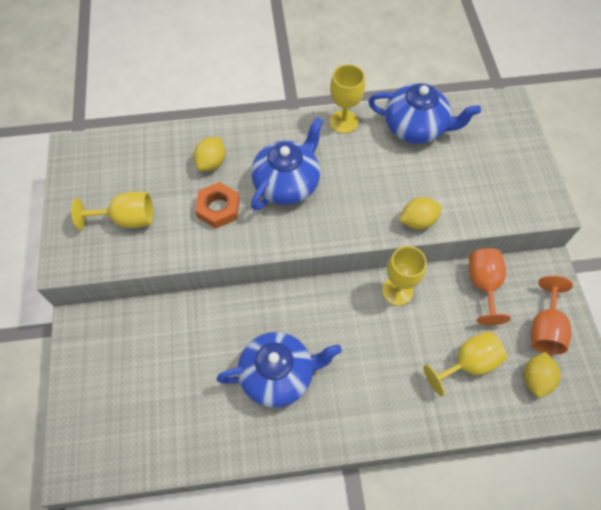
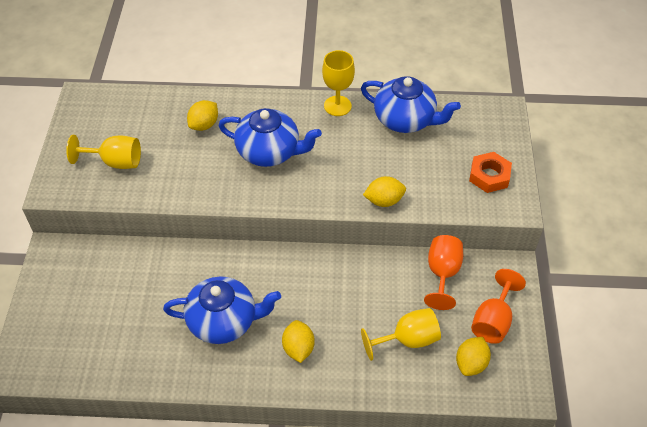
camera: 10 degrees right, 10 degrees down
(218, 208) = (200, 164): orange nut -> orange nut (489, 176)
(287, 183) = (269, 152): blue teapot -> blue teapot turned 60 degrees clockwise
(361, 392) = (298, 348): none -> yellow lemon
(397, 291) = (356, 266): yellow goblet -> none

